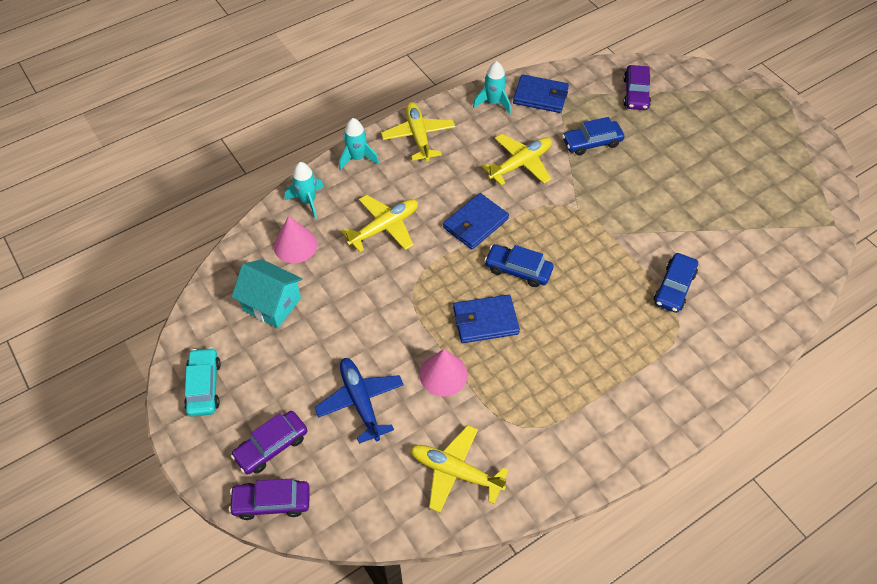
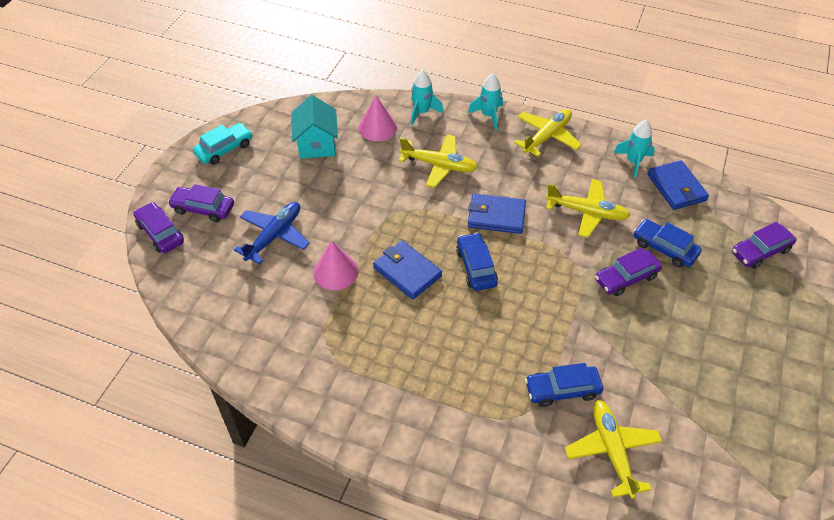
camera: 55 degrees right, 5 degrees down
(455, 472) = (255, 324): yellow plane -> yellow plane (612, 450)
(601, 183) = (626, 278): none -> purple car

